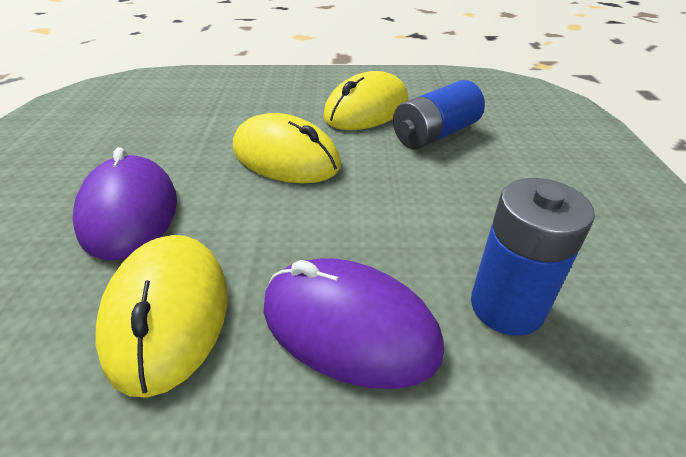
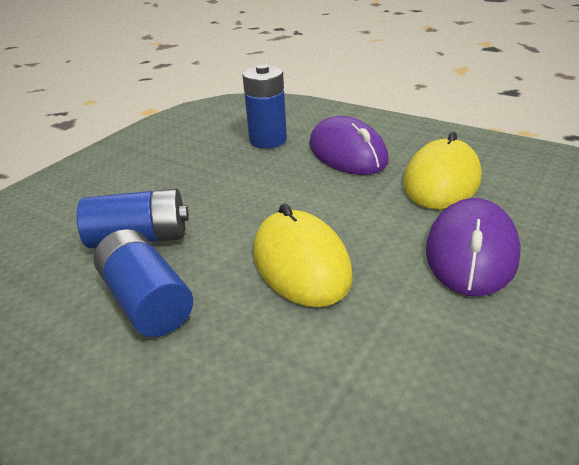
camera: 145 degrees left, 5 degrees down
(367, 109) = (147, 301): yellow mouse -> blue battery

